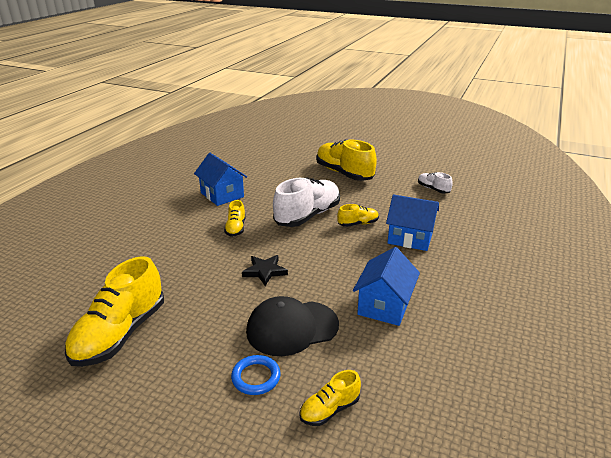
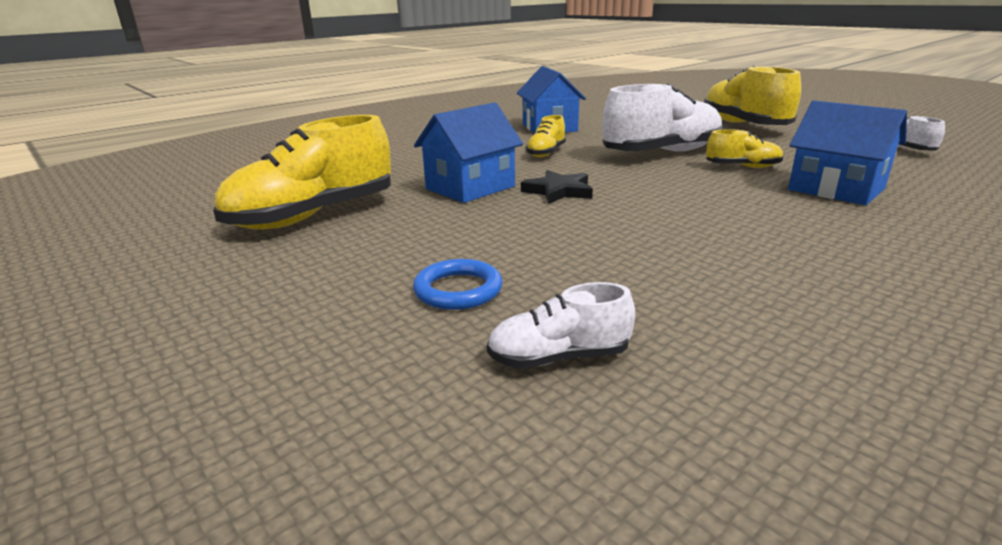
camera: 25 degrees right, 5 degrees down
(292, 328) = (560, 249): black cap -> none
(329, 409) = (559, 357): yellow shoe -> white shoe
(384, 305) = (748, 251): blue house -> blue house (470, 187)

